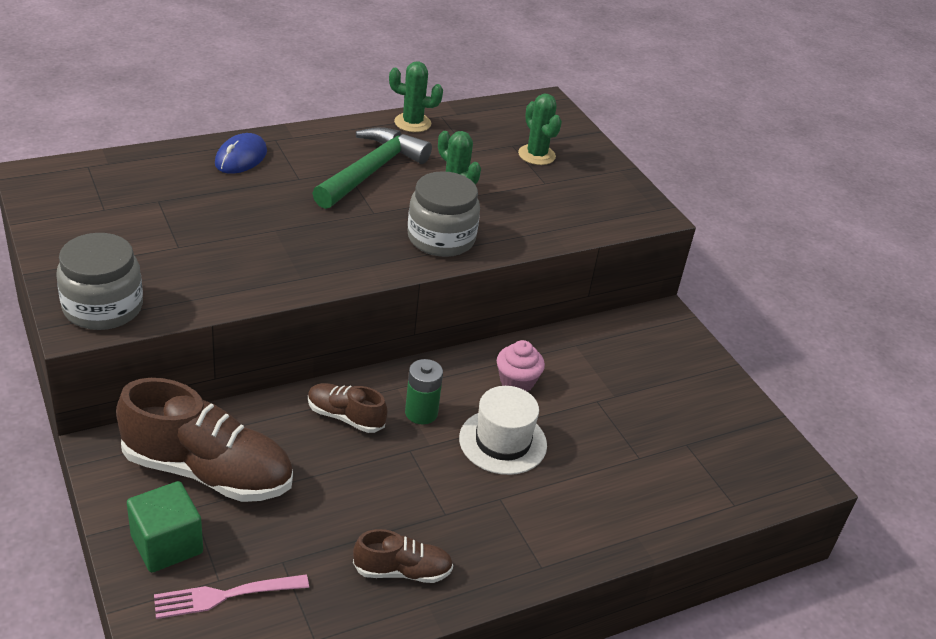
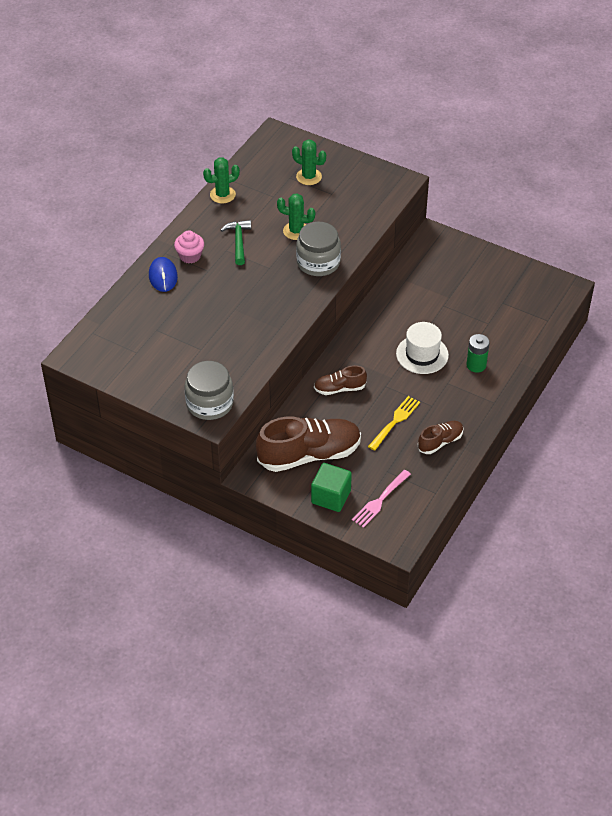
camera: 30 degrees left, 10 degrees up
(369, 503) = (395, 422): none -> yellow fork
(372, 171) = (238, 241): green hammer -> green hammer, size x0.60
(421, 413) = (371, 364): green battery -> green battery (476, 365)
(517, 381) = (398, 319): pink cupcake -> pink cupcake (190, 256)

